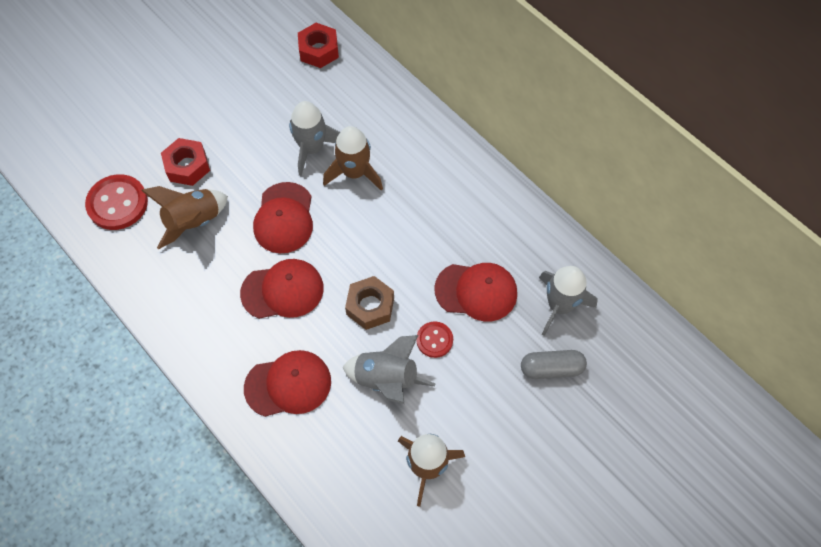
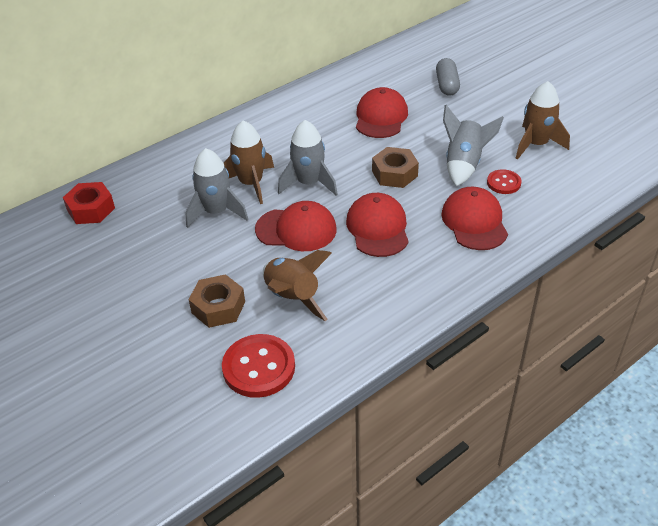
camera: 85 degrees left, 20 degrees down
(187, 166) = (218, 307): red nut -> brown nut
(434, 340) = (426, 139): red button -> red button (503, 183)
(559, 306) = (394, 79): grey rocket -> grey rocket (309, 183)

